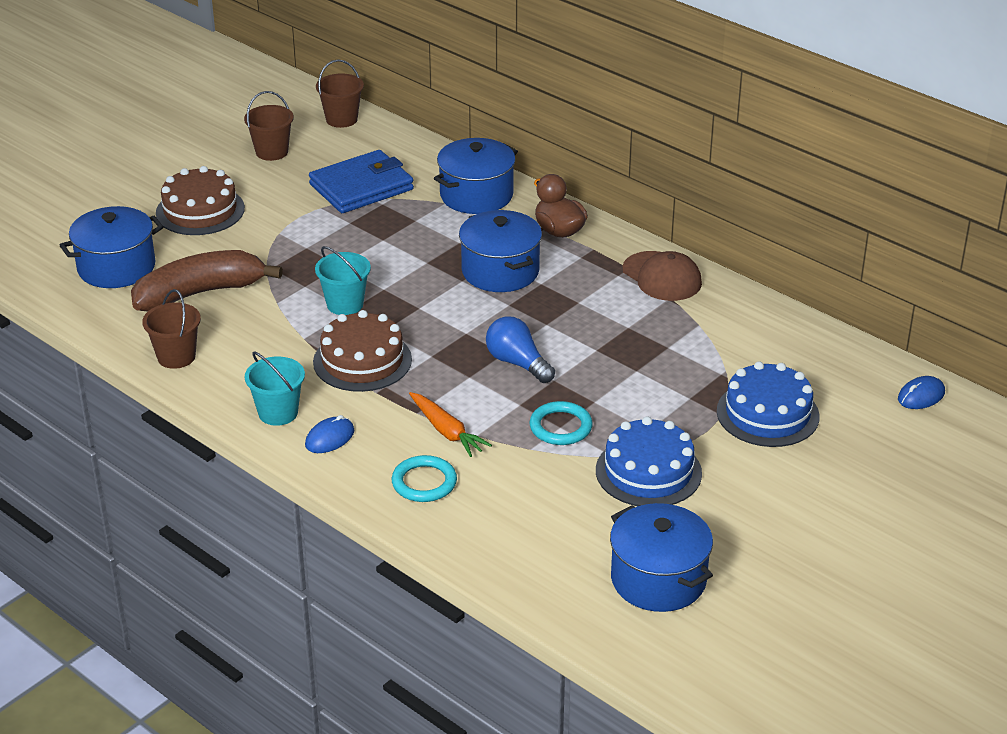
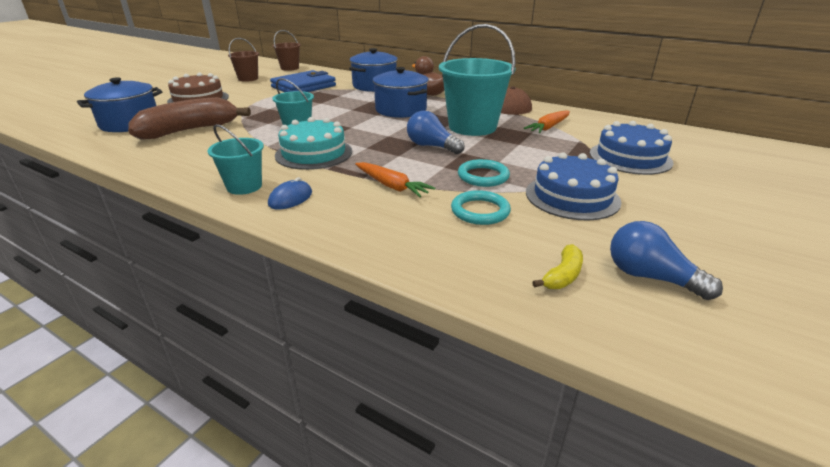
camera: 10 degrees left, 5 degrees down
(176, 357) = (161, 161): brown bucket -> none
(362, 361) = (314, 153): brown cake -> turquoise cake
(424, 482) = (382, 221): turquoise ring -> turquoise ring (480, 211)
(576, 568) = (562, 276): none -> yellow banana
(590, 325) = (472, 127): none -> turquoise bucket
(658, 579) = (650, 277): blue pot -> blue light bulb
(699, 337) = (548, 127): none -> orange carrot
(921, 396) = (721, 142): blue mouse -> none

